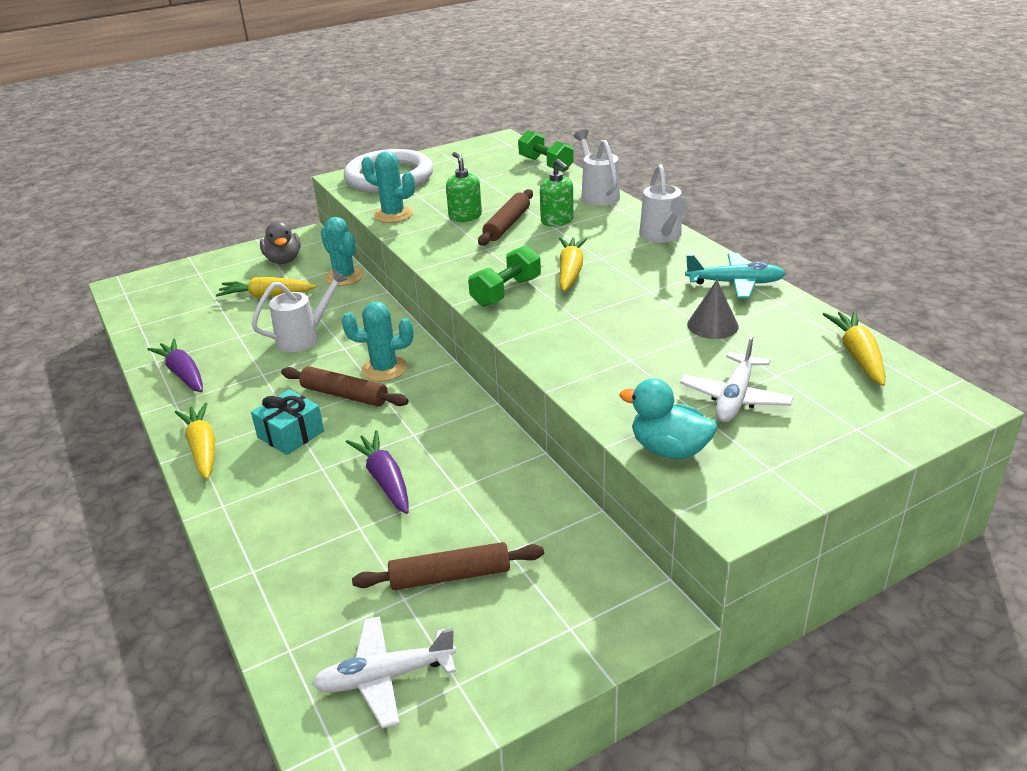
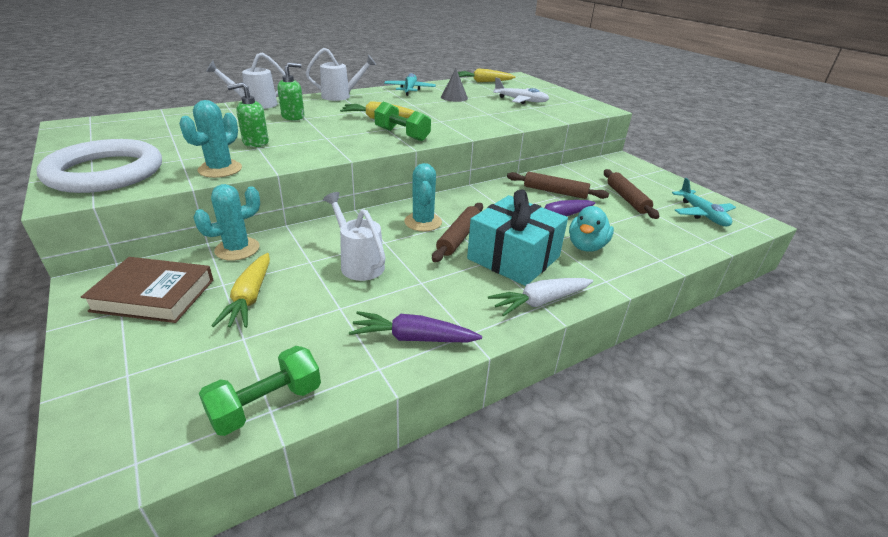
camera: 95 degrees left, 0 degrees up
(183, 374) = (412, 338): purple carrot -> purple carrot turned 45 degrees clockwise
(202, 448) = (540, 302): yellow carrot -> white carrot
(283, 260) = (154, 295): grey duck -> brown book
(291, 434) = (513, 258): turquoise gift -> turquoise gift, size x1.73
(384, 677) = (702, 214): white plane -> turquoise plane
(507, 225) = (286, 130): brown rolling pin -> brown rolling pin (555, 192)
(546, 164) = (169, 114): green dumbbell -> green dumbbell (266, 404)
(669, 449) = (566, 113): turquoise duck -> turquoise duck (586, 246)

